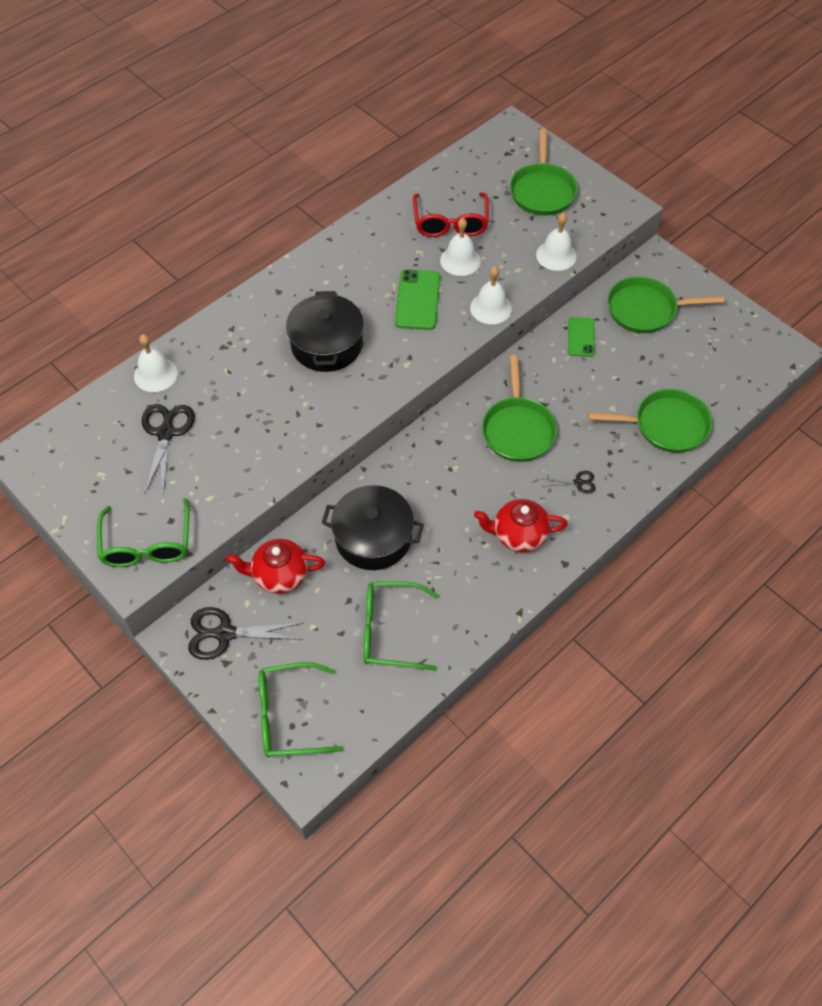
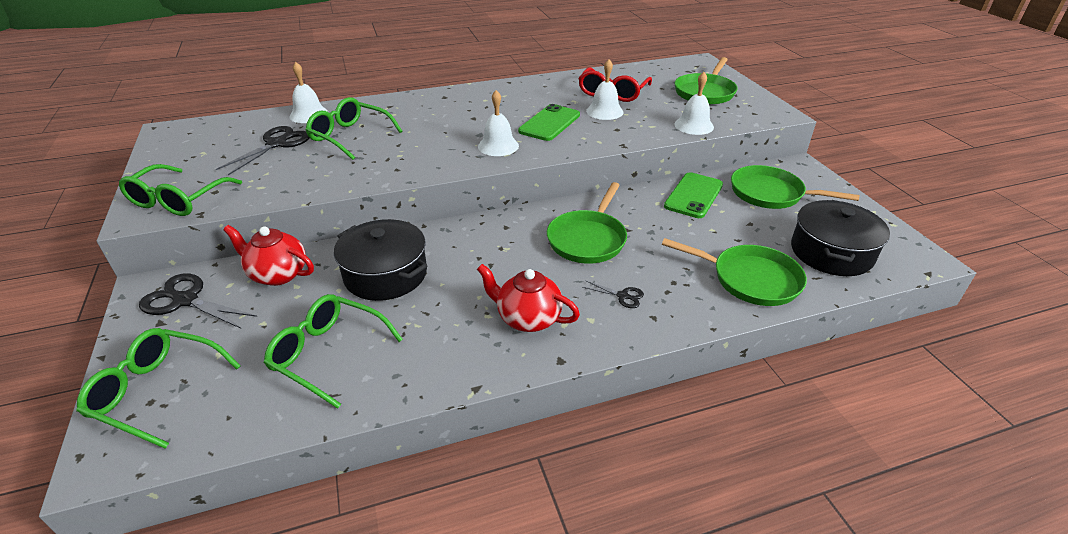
camera: 25 degrees right, 20 degrees down
(231, 394) = (349, 136): none -> green glasses
(327, 344) = (452, 129): black pot -> black pot (831, 252)
(490, 308) = (610, 140): white bell -> white bell (498, 146)
(581, 337) = (693, 195): green phone -> green phone, size x1.52

